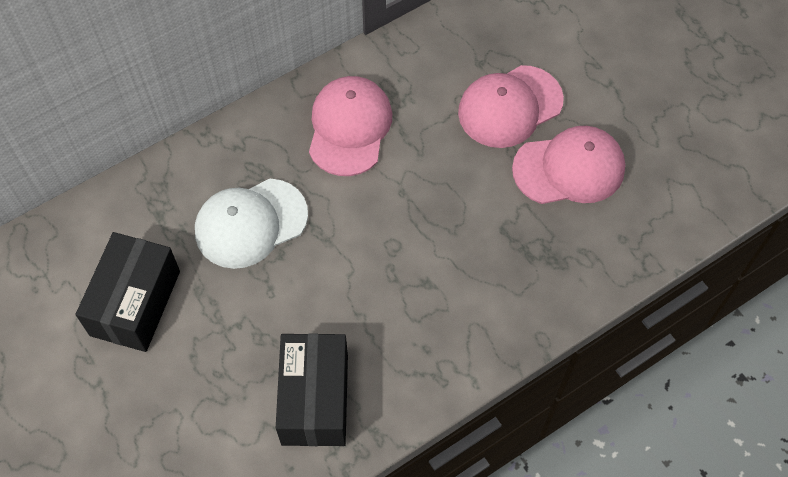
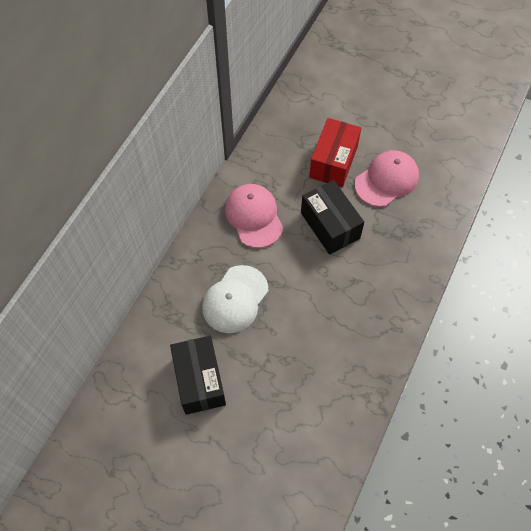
camera: 30 degrees left, 0 degrees up
(315, 399) = (339, 377): black box -> black box (330, 225)
(510, 107) = (333, 162): pink cap -> red box

